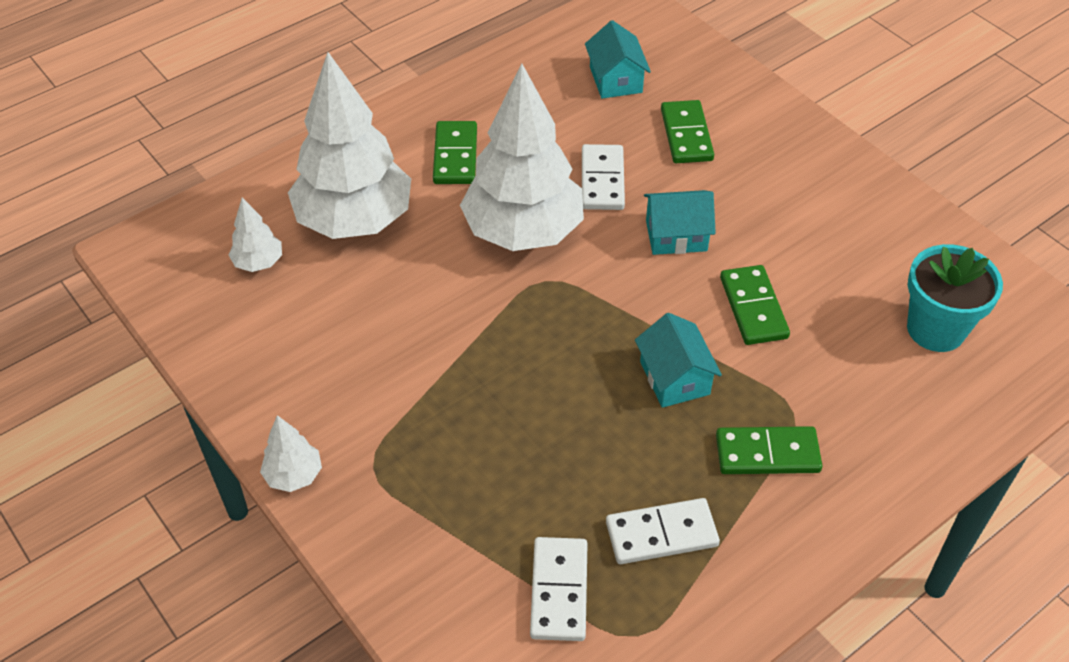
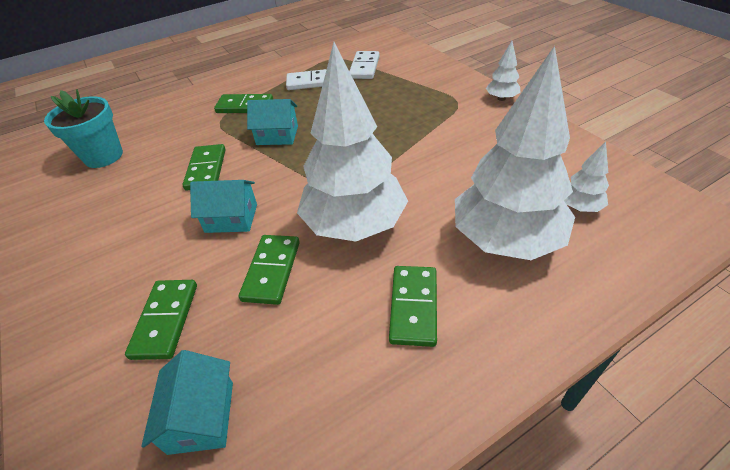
camera: 170 degrees left, 5 degrees down
(602, 180) = (271, 271): white domino -> green domino
(674, 378) = (277, 135): turquoise house -> turquoise house turned 75 degrees counterclockwise

